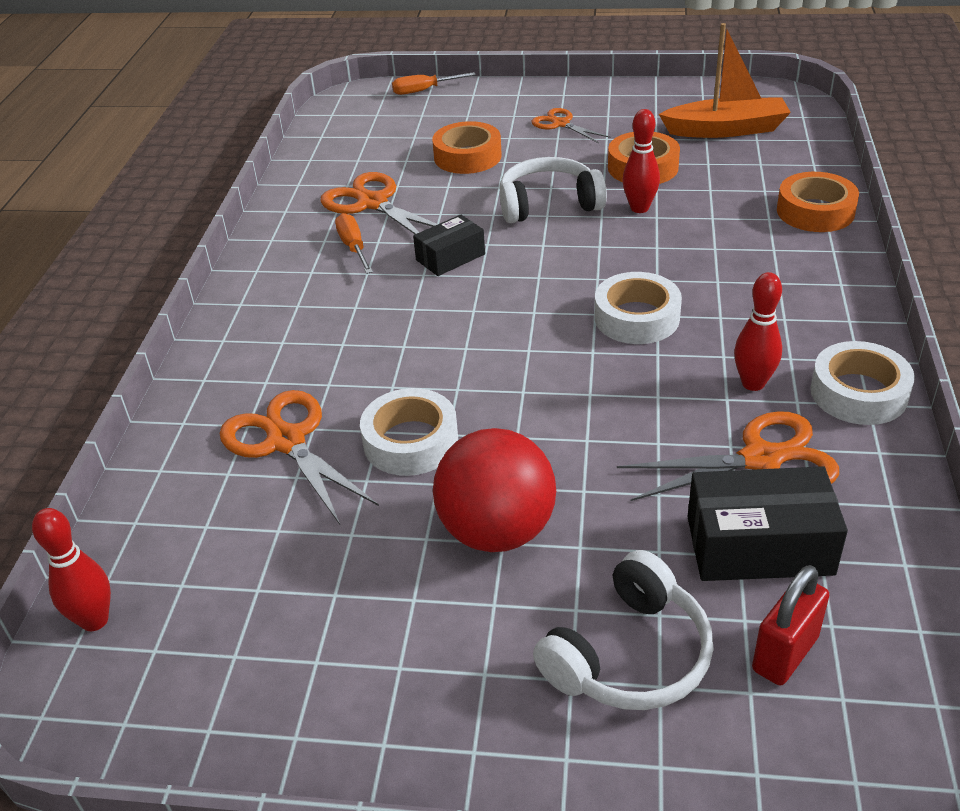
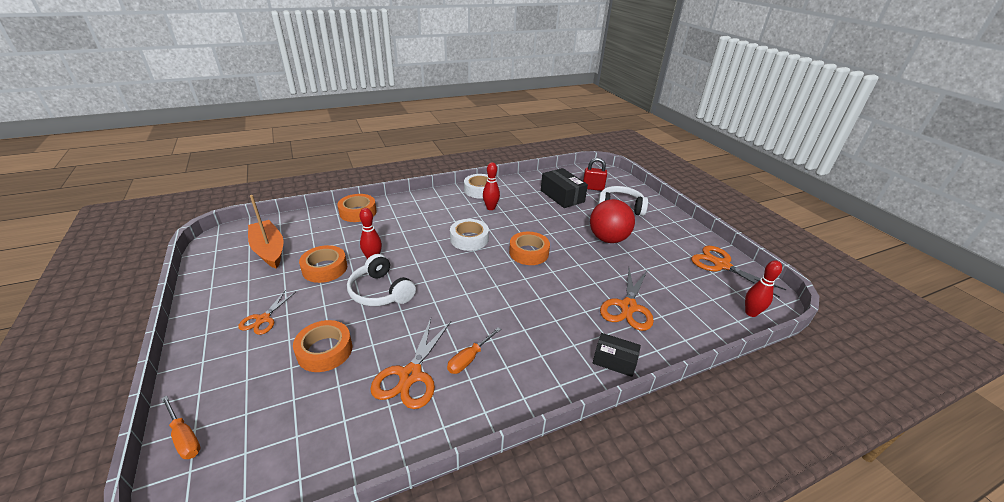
camera: 125 degrees left, 5 degrees down
(411, 441) = (592, 272): white tape -> none
(450, 257) = (456, 311): black box -> black box (614, 361)
(536, 379) = (529, 253): none -> orange tape
(761, 459) = (527, 201): orange scissors -> orange scissors (721, 265)

